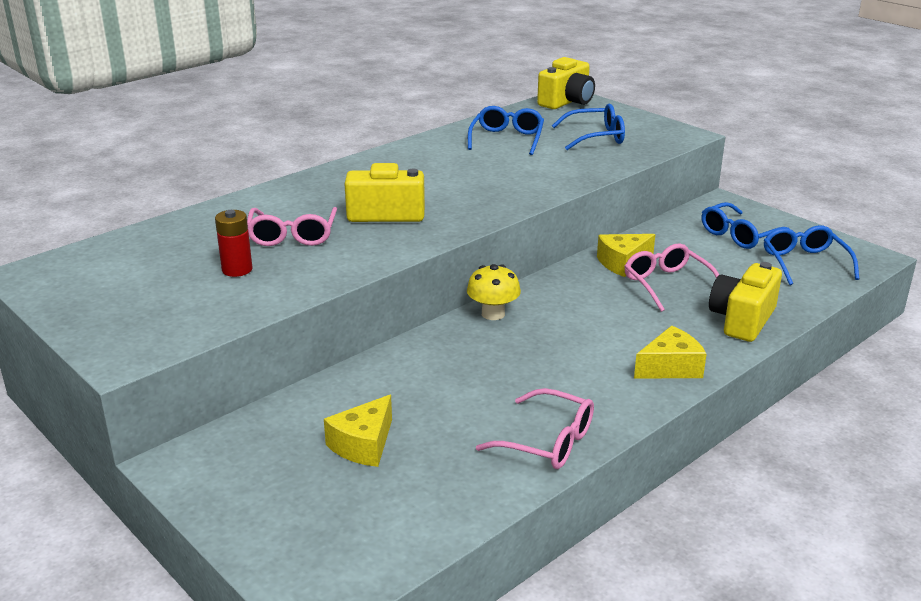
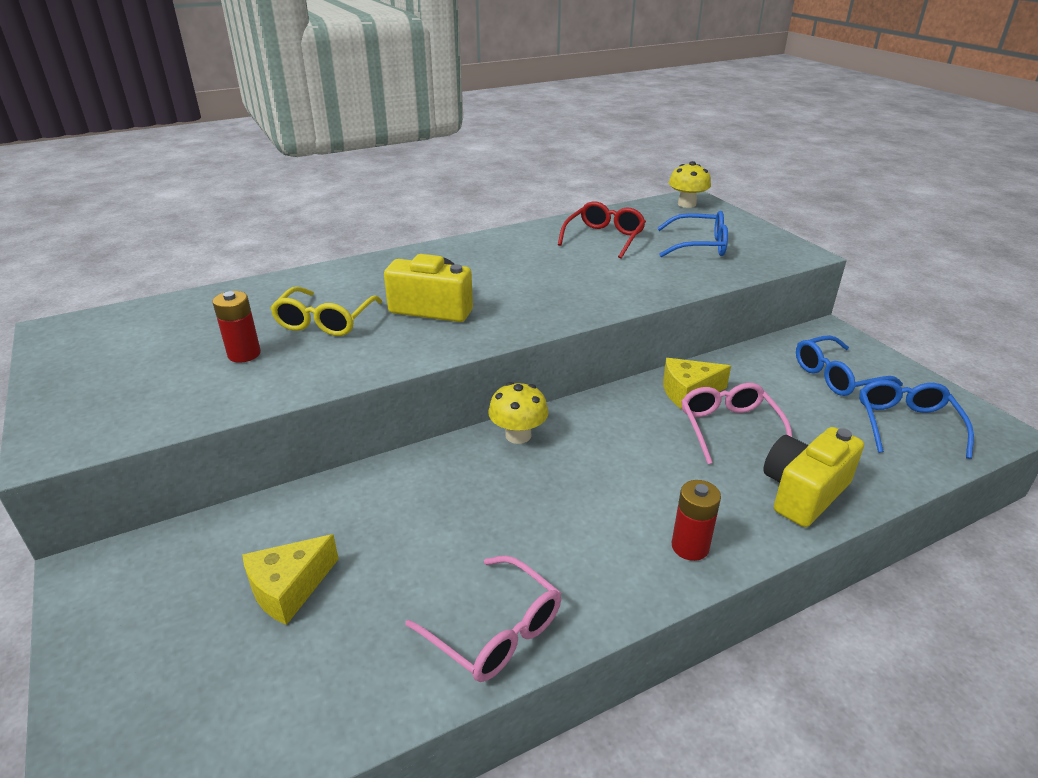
camera: 15 degrees right, 5 degrees up
(292, 235) = (325, 321): pink glasses -> yellow glasses
(507, 139) = (604, 238): blue glasses -> red glasses
(567, 102) = (686, 204): yellow camera -> yellow mushroom
(670, 367) = (690, 547): yellow cheese -> red battery

